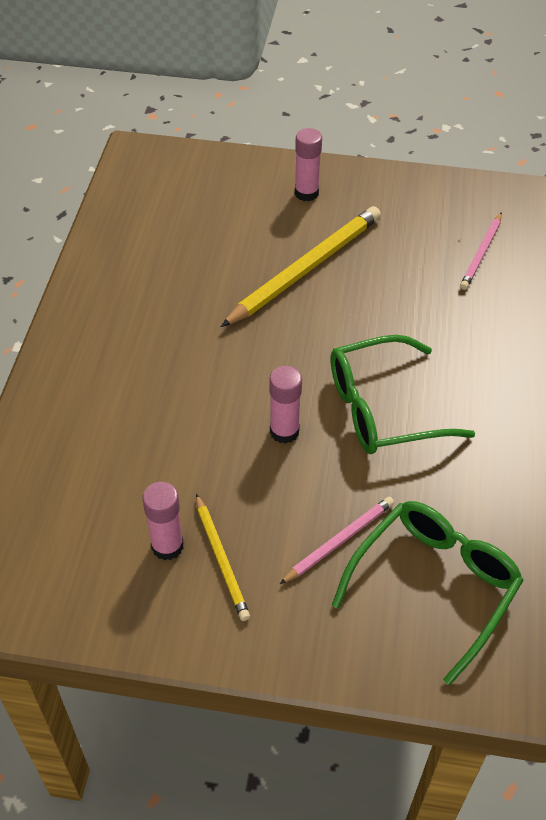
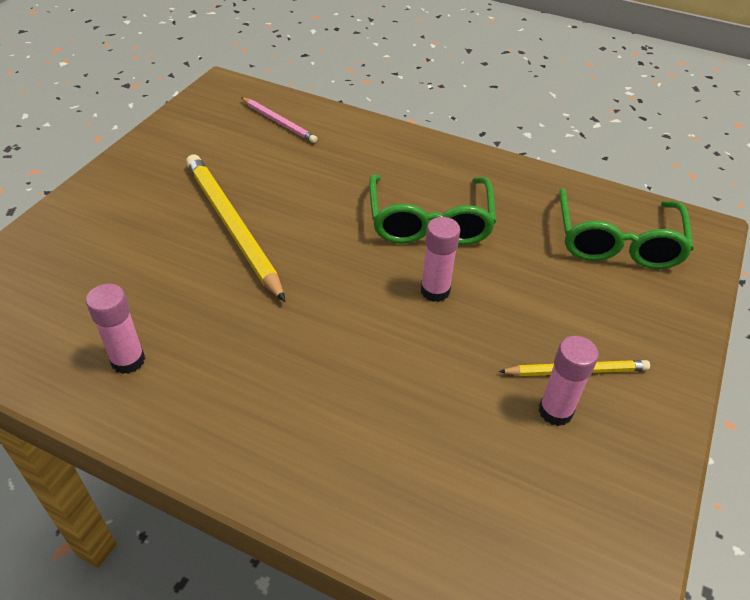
camera: 75 degrees left, 5 degrees down
(306, 193) = (124, 200): pink glue stick -> pink glue stick (128, 360)
(339, 541) = (567, 285): pink pencil -> none
(434, 585) = (617, 242): green glasses -> green glasses turned 135 degrees counterclockwise

